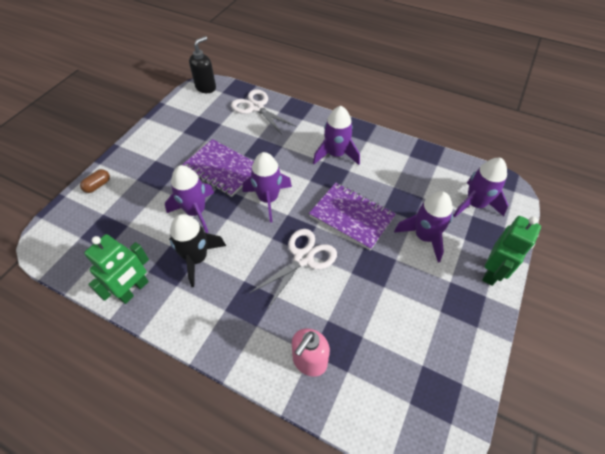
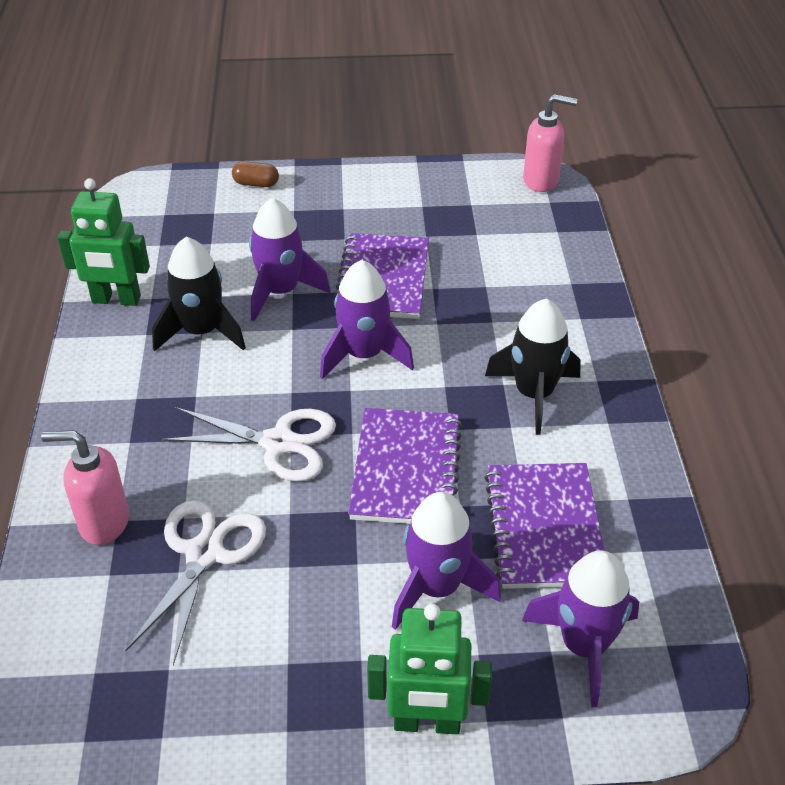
camera: 60 degrees right, 10 degrees down
(206, 87) = (541, 181): black soap dispenser -> pink soap dispenser
(256, 107) = (553, 253): white scissors -> white scissors (204, 554)
(336, 154) = (534, 394): purple rocket -> black rocket
(410, 187) = (544, 528): none -> purple notebook

